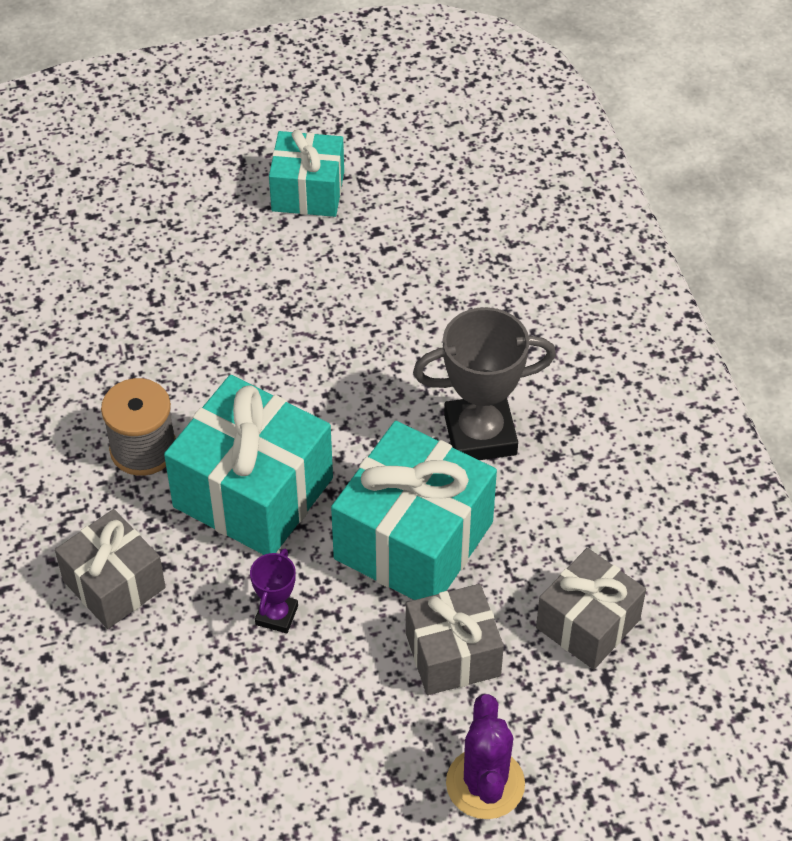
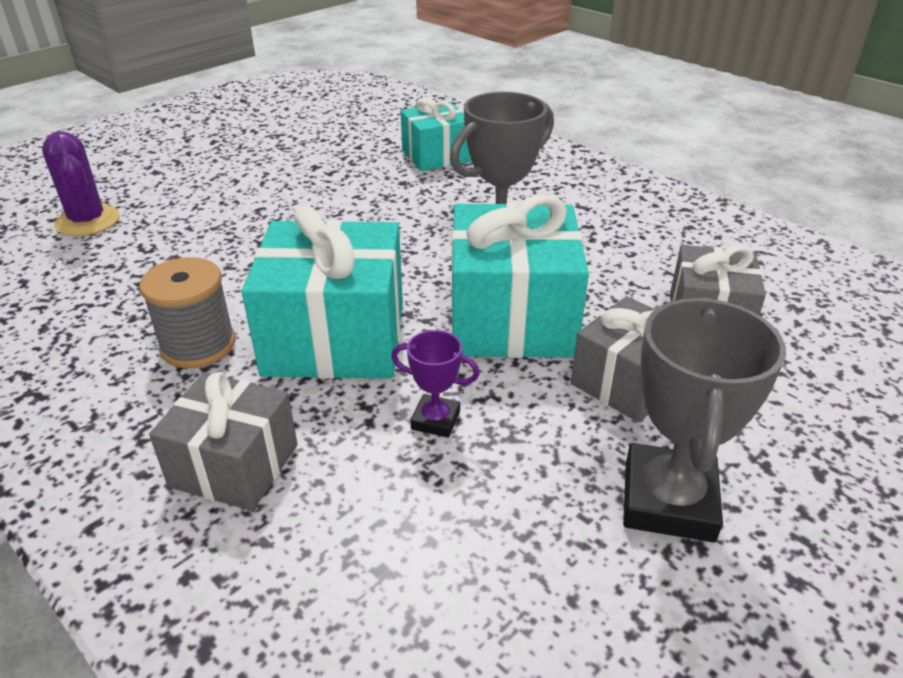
camera: 30 degrees left, 15 degrees down
(276, 615) = (435, 420): purple trophy -> purple trophy turned 60 degrees counterclockwise
(308, 191) = (243, 161): turquoise gift -> turquoise gift (436, 156)
(389, 766) = (668, 500): none -> grey trophy
(485, 784) = (769, 471): purple cactus -> purple cactus (88, 221)

